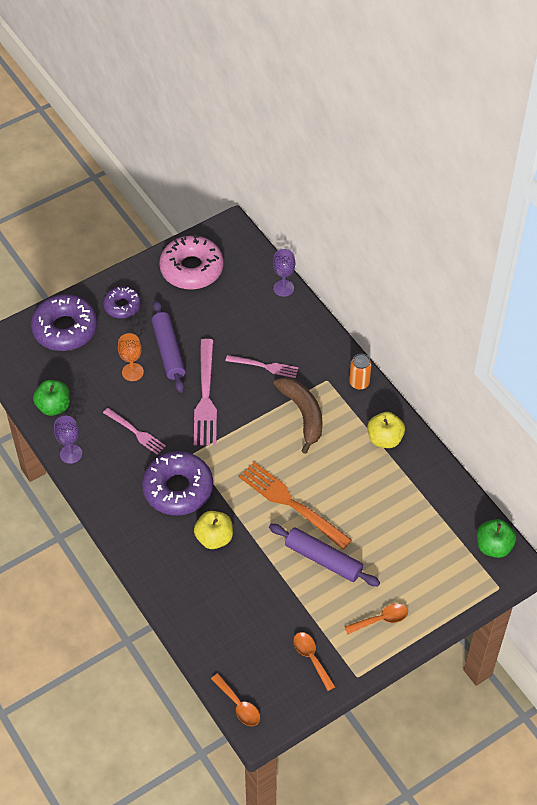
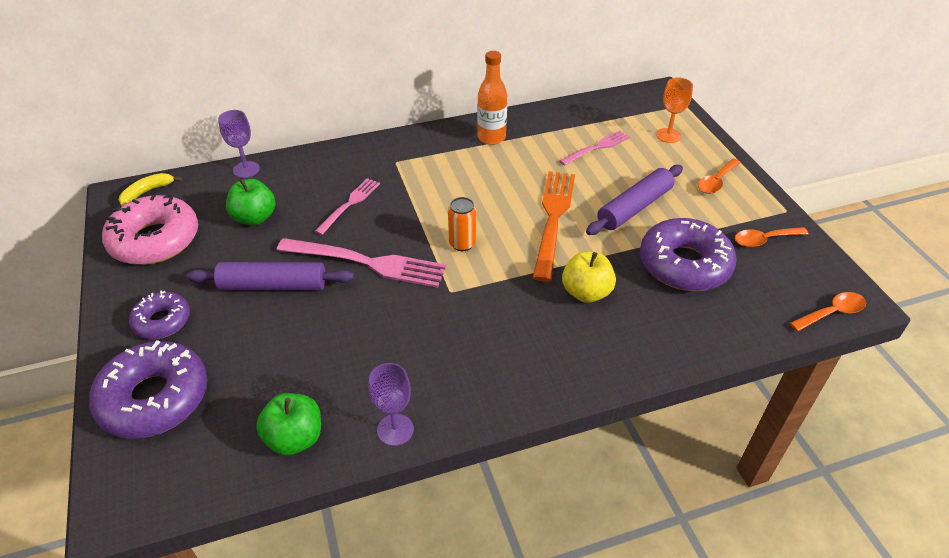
camera: 75 degrees left, 10 degrees down
(132, 372) = (285, 329): orange goblet -> orange goblet (668, 135)
(136, 432) = (391, 343): pink fork -> pink fork (597, 147)
(178, 489) = (501, 314): purple donut -> purple donut (684, 264)
(238, 241) = (147, 192): none -> yellow banana
(290, 503) = (553, 218): orange fork -> orange fork turned 135 degrees clockwise
(303, 414) = (433, 187): brown banana -> none
(359, 383) = (411, 141): orange can -> orange can (462, 244)
(381, 620) = (716, 181): orange spoon -> orange spoon turned 135 degrees counterclockwise
(384, 439) = (491, 138): yellow apple -> orange bottle
(493, 546) = (639, 99): green apple -> green apple (254, 218)

